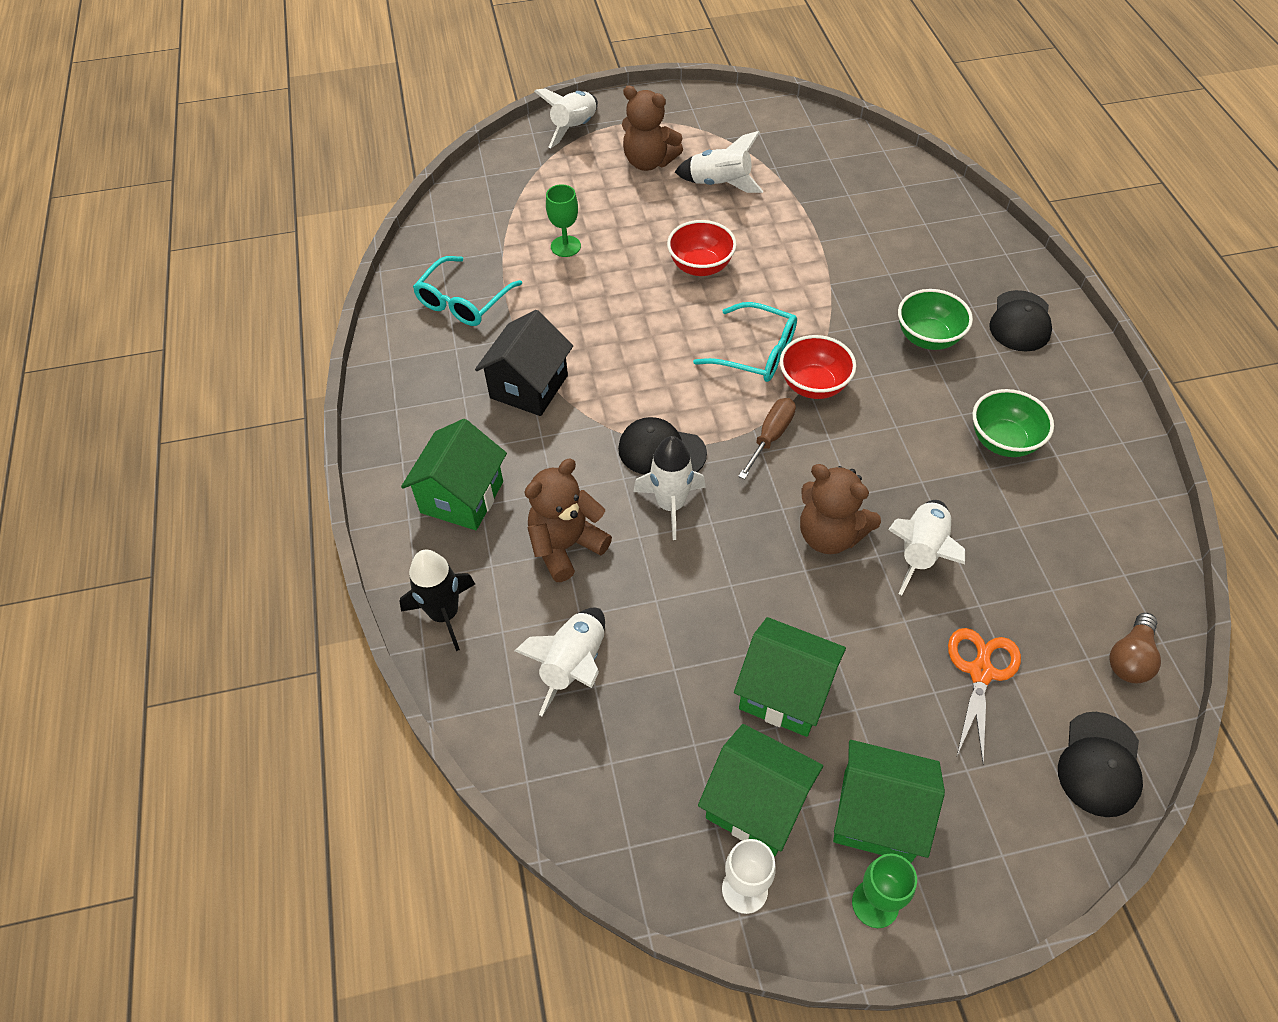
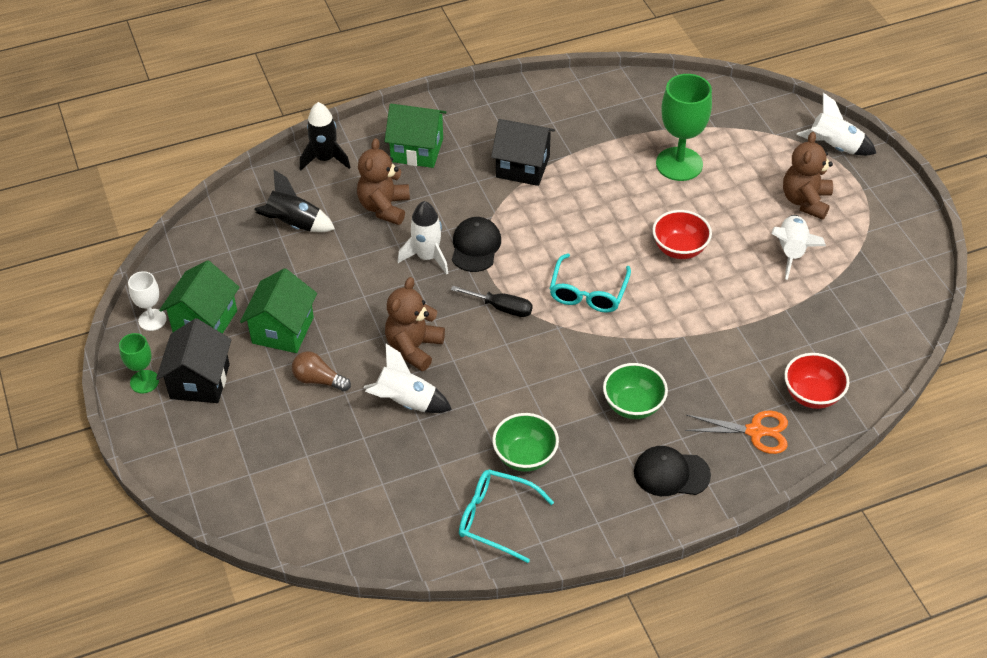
camera: 80 degrees right, 5 degrees down
(464, 301) = (601, 117): turquoise glasses -> turquoise glasses (496, 518)
(565, 246) = (679, 164): green goblet -> green goblet, size x1.84
(566, 546) = (384, 207): brown teddy bear -> brown teddy bear turned 120 degrees counterclockwise
(574, 665) = (294, 224): white rocket -> black rocket
(771, 436) = (501, 308): brown screwdriver -> black screwdriver
(813, 385) = (560, 331): red bowl -> red bowl (812, 395)
(877, 815) = (200, 381): green house -> black house
(980, 672) = (307, 437): orange scissors -> orange scissors (755, 431)
(1100, 764) = (241, 503): black cap -> none
(1130, 658) = (327, 529): brown light bulb -> brown light bulb (318, 380)

